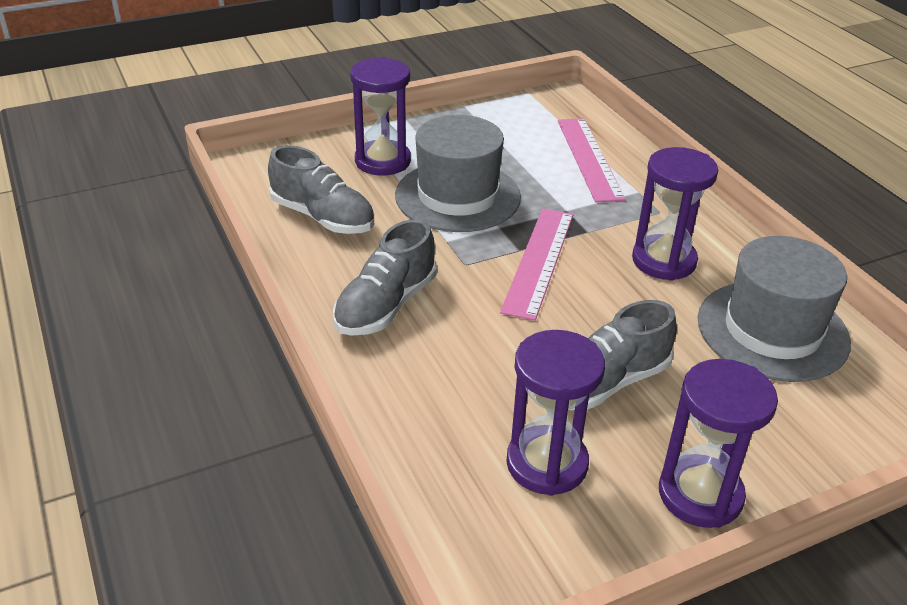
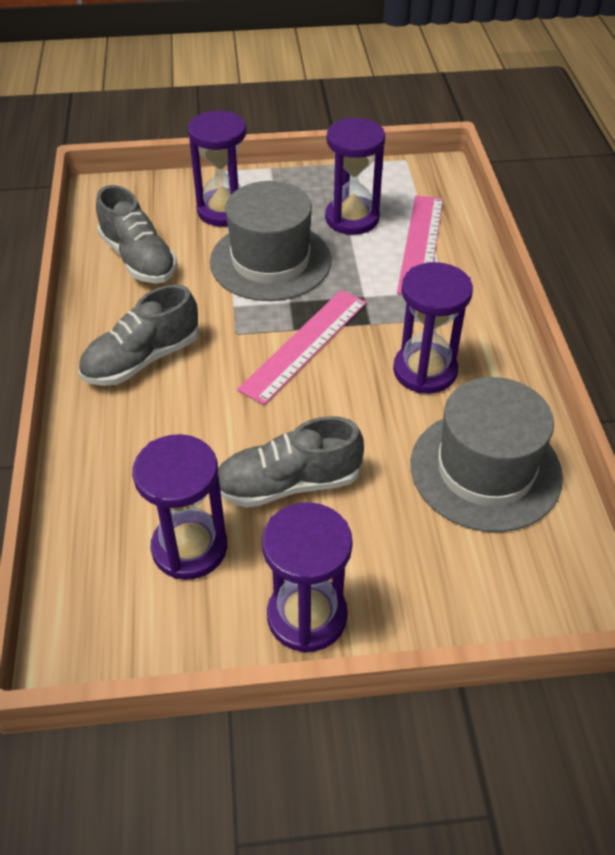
camera: 20 degrees right, 10 degrees up
(511, 148) = (352, 218): none -> purple hourglass

